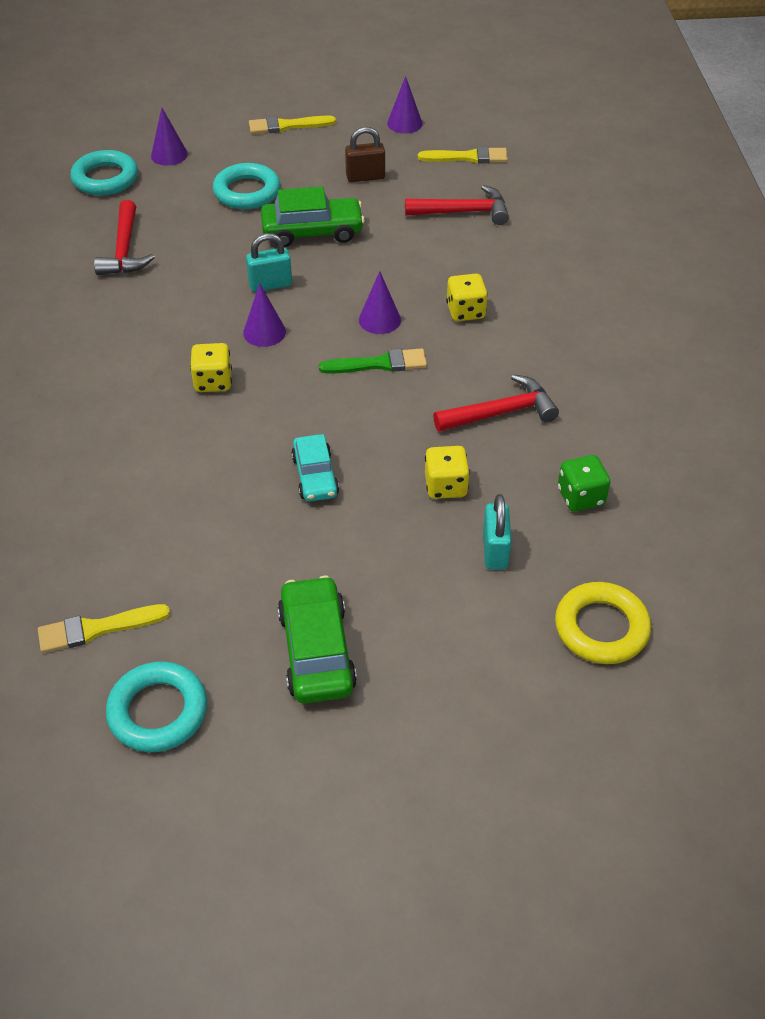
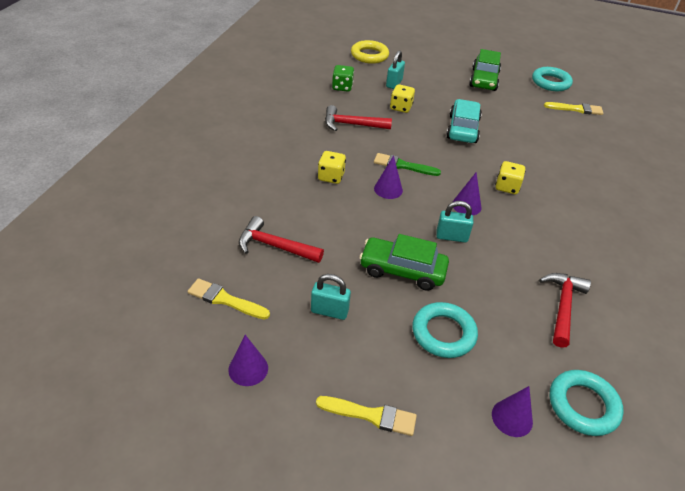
camera: 160 degrees left, 5 degrees down
(315, 476) = (462, 129): turquoise car -> turquoise car, size x1.51
(365, 177) = (329, 311): brown padlock -> turquoise padlock

